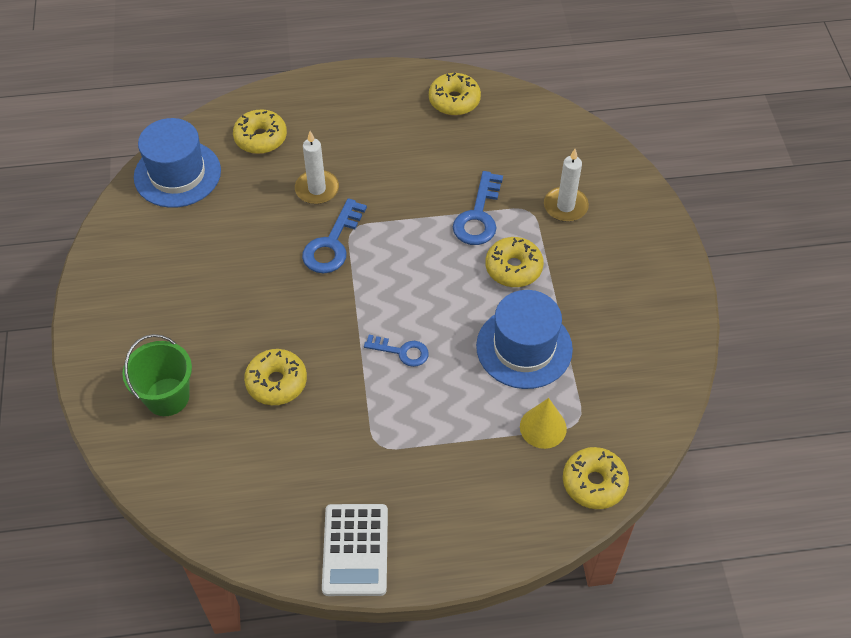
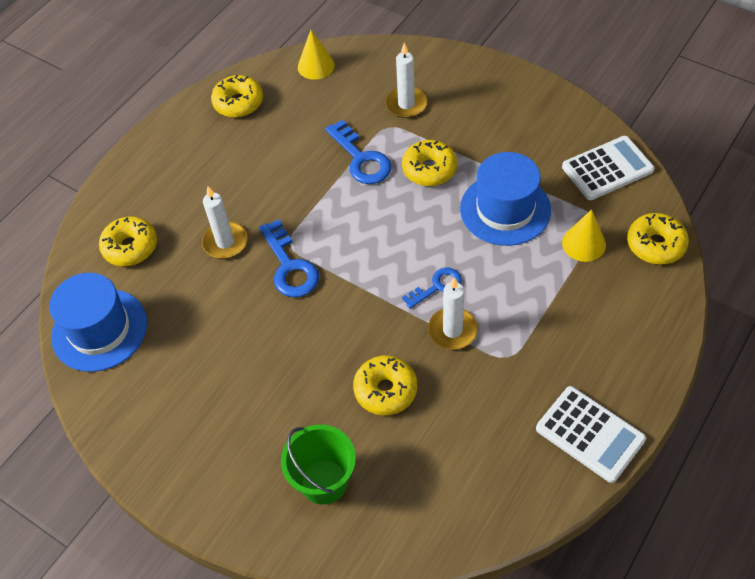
camera: 45 degrees left, 0 degrees up
(370, 390) = (452, 330): none -> white candle
(542, 120) = (316, 66): none -> yellow cone
(643, 394) = (607, 168): none -> white calculator

